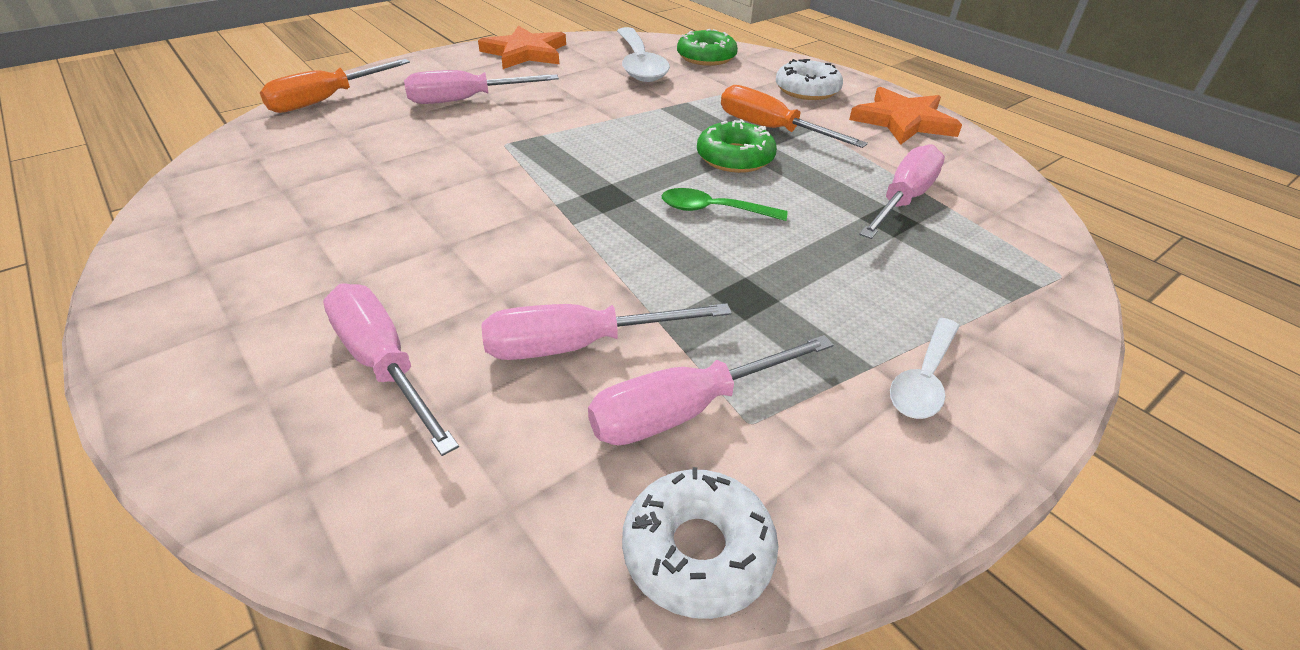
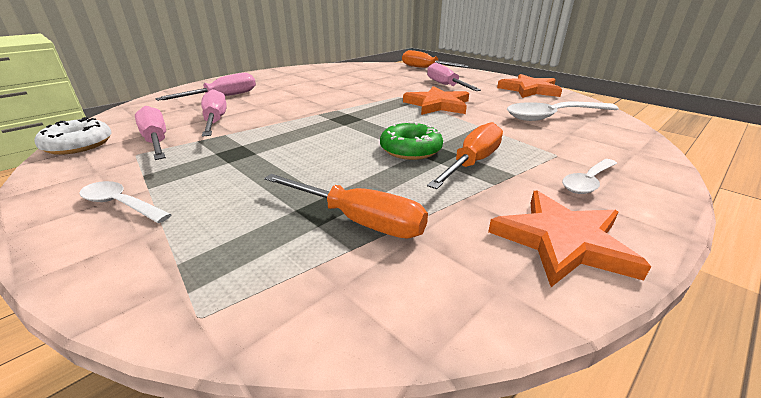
camera: 85 degrees right, 10 degrees down
(566, 120) = (437, 105): none -> orange star
(706, 57) = (607, 137): green donut -> none
(713, 210) = (332, 144): green spoon -> none
(807, 90) = (587, 182): white donut -> white spoon
(903, 199) = (359, 220): pink screwdriver -> orange screwdriver

